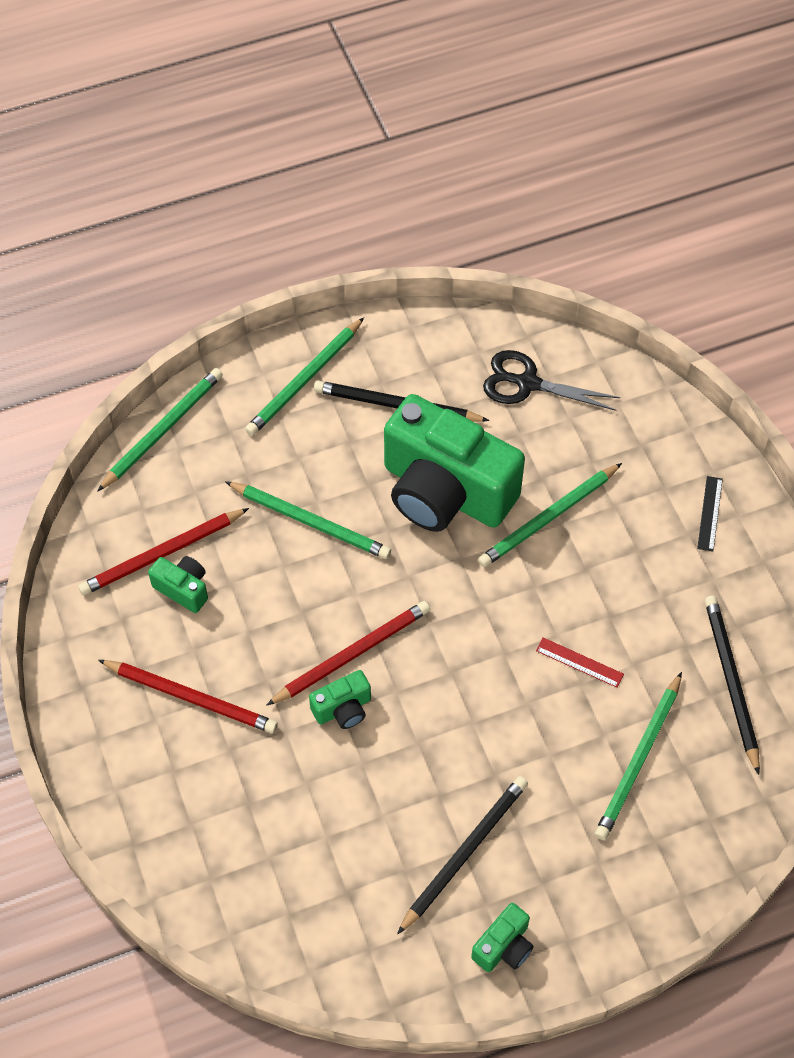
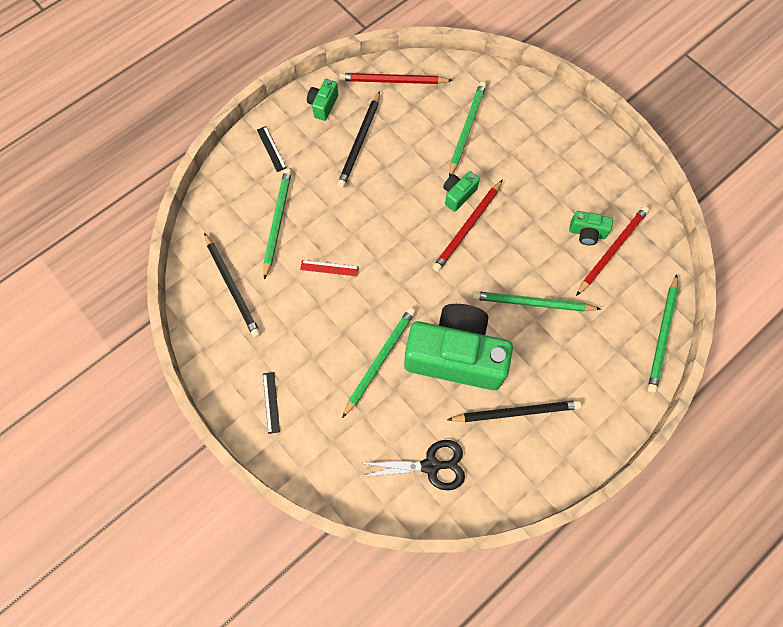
camera: 160 degrees right, 10 degrees up
(191, 697) = (546, 173): red pencil -> red pencil (393, 81)
(305, 380) = (589, 410): green pencil -> green pencil (466, 129)
(616, 892) = (271, 148): none -> black ruler

